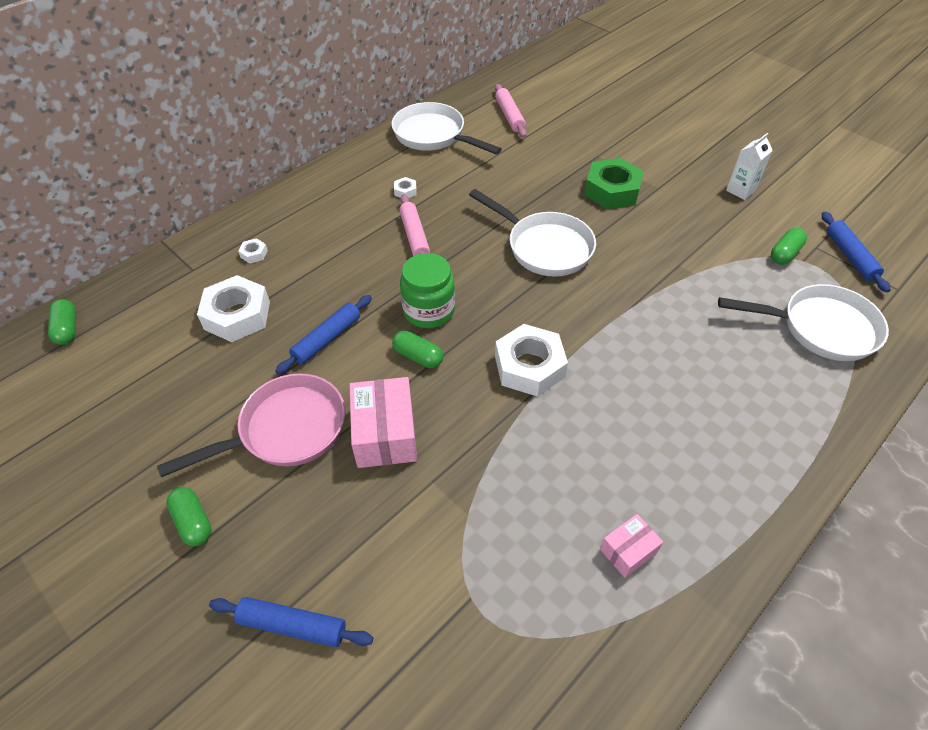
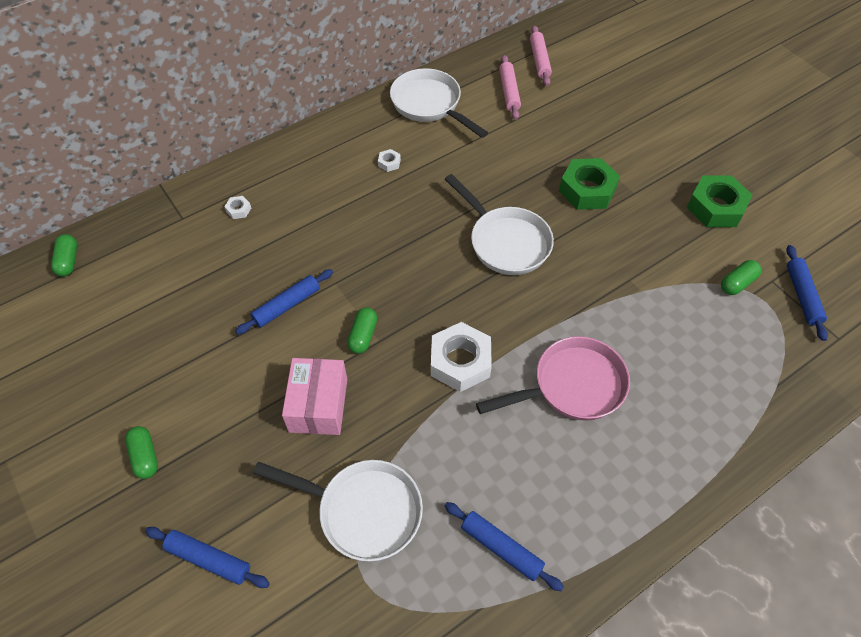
camera: 10 degrees right, 5 degrees up
(237, 315) = (213, 270): white nut -> none
(285, 430) = (235, 387): pink pan -> pink pan (572, 386)
(414, 236) = (387, 213): pink rolling pin -> pink rolling pin (539, 60)
(418, 356) = (363, 336): green capsule -> green capsule turned 60 degrees clockwise
(429, 311) = (383, 292): green jar -> none
(628, 551) = (501, 548): pink box -> blue rolling pin
(740, 190) = (716, 207): white carton -> green nut
(820, 328) = (746, 367): white pan -> white pan (363, 510)

